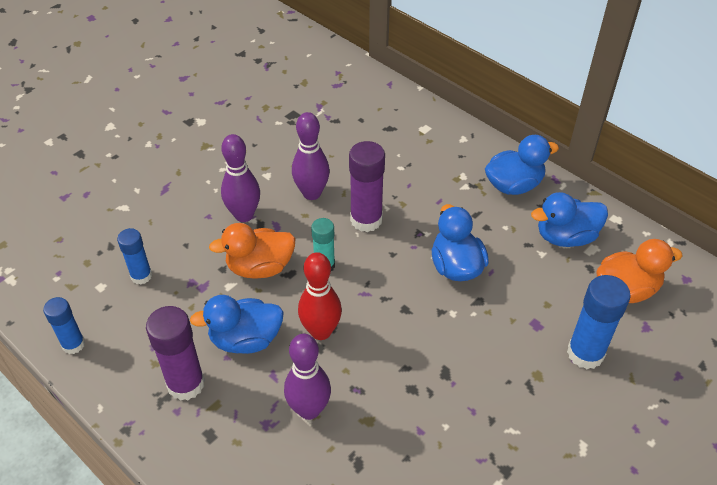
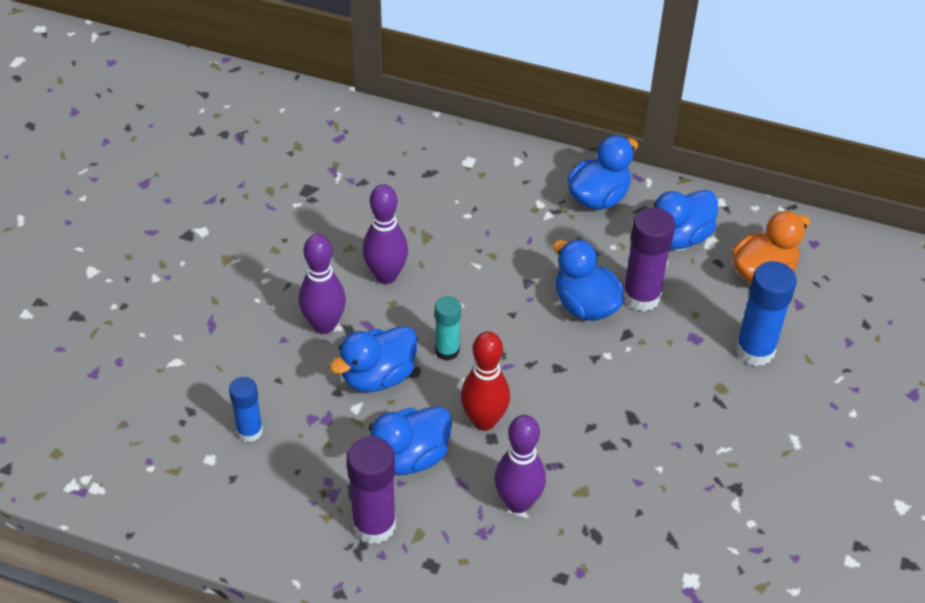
camera: 25 degrees left, 0 degrees up
(73, 344) = (222, 530): blue glue stick -> none
(260, 267) = (378, 376): orange duck -> blue duck
(366, 220) = (463, 286): purple glue stick -> purple glue stick (641, 296)

